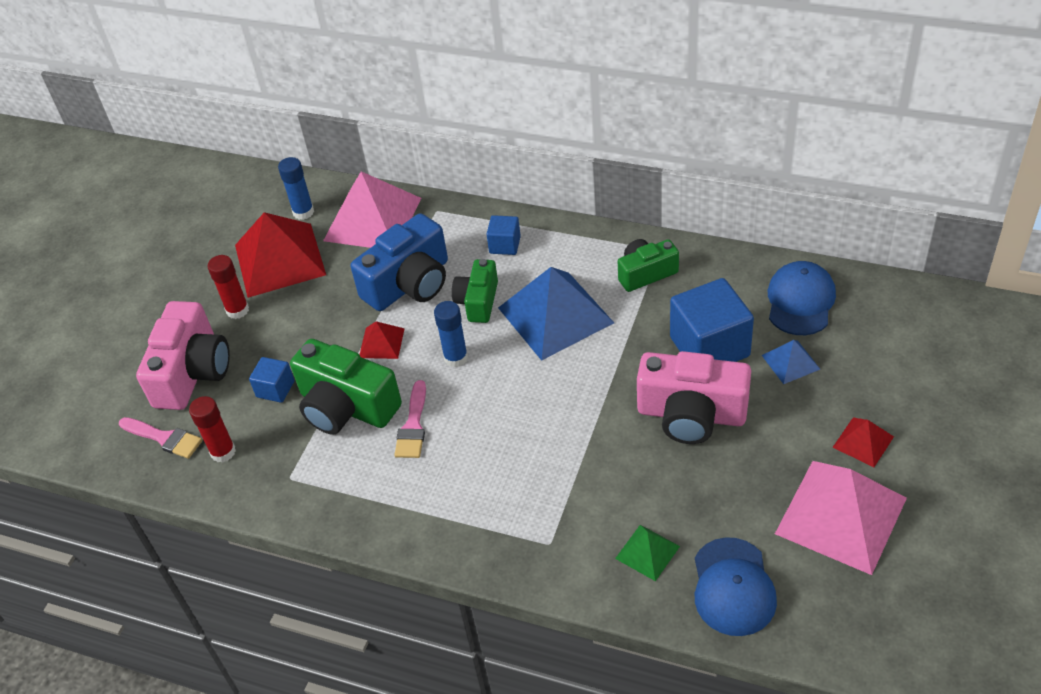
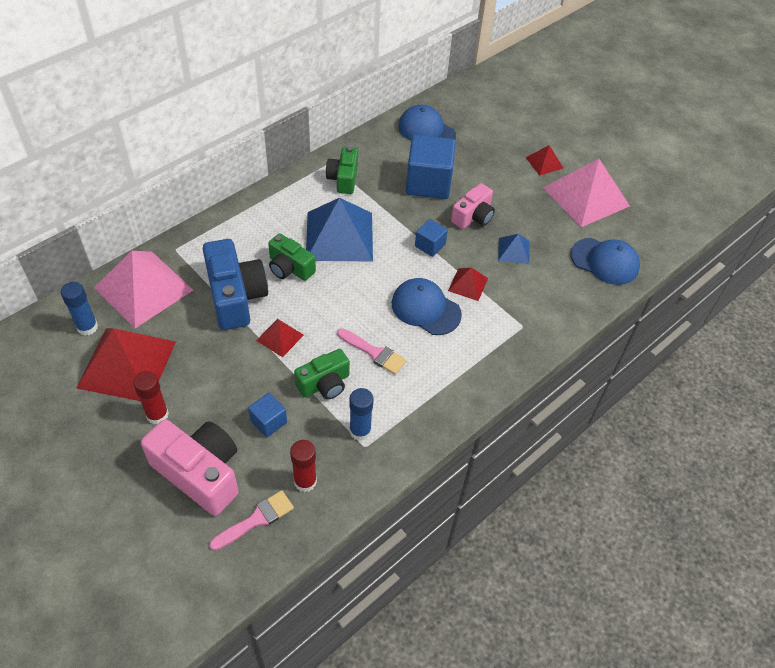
camera: 70 degrees left, 5 degrees up
(346, 407) = (324, 384): green camera -> green camera, size x0.61
(456, 358) = (332, 303): blue glue stick -> blue glue stick (360, 431)
(505, 245) = (249, 230): blue cube -> blue cube (430, 245)
(507, 439) = (425, 308): none -> blue cap
(575, 460) = (468, 284): none -> red pyramid
(647, 552) = (559, 285): green pyramid -> none
(691, 414) = (473, 216): pink camera -> pink camera, size x0.61
(790, 362) = (467, 158): blue pyramid -> blue pyramid (513, 250)

